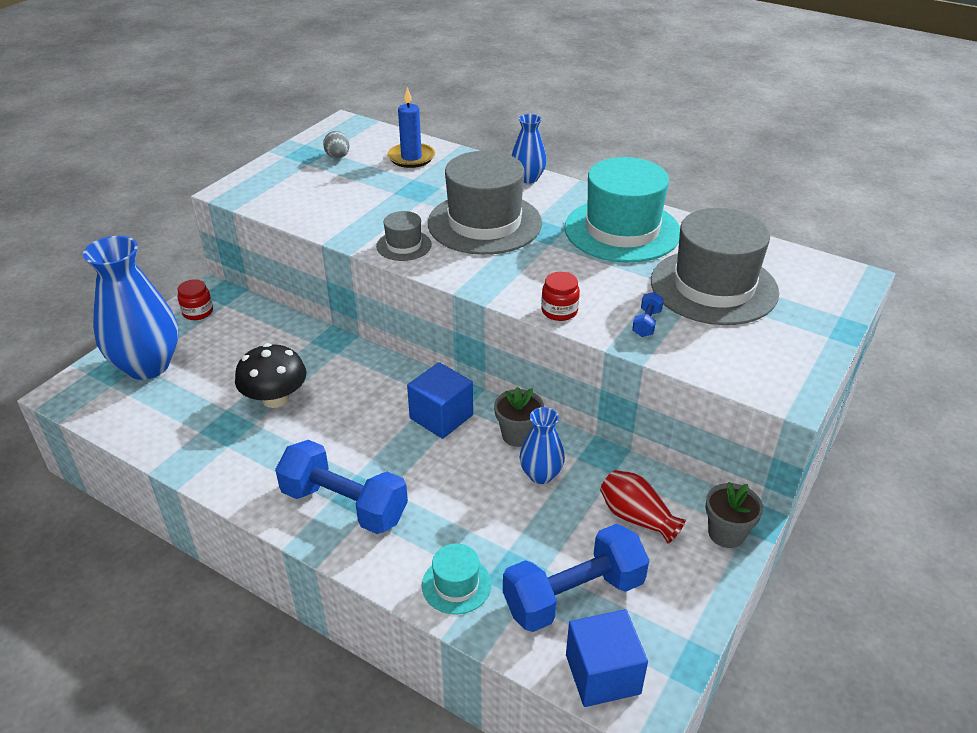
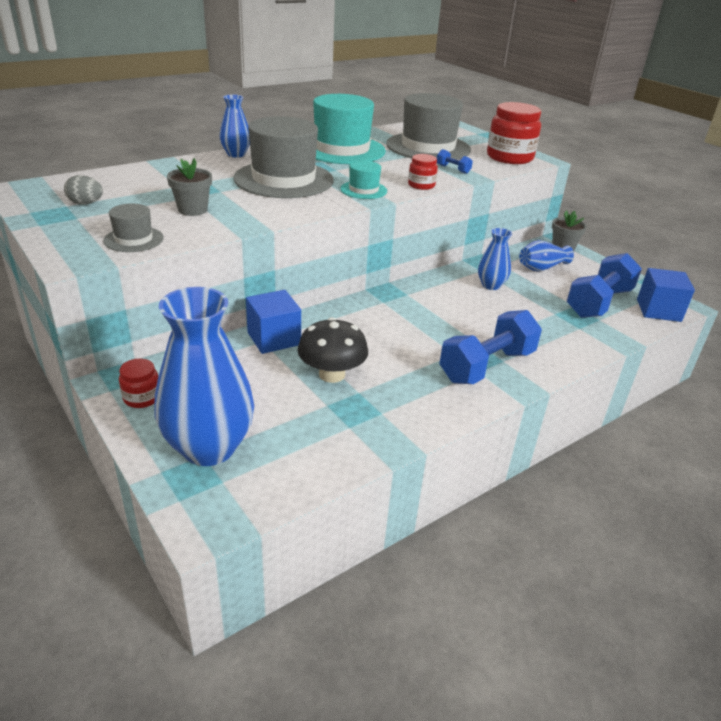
camera: 70 degrees left, 5 degrees down
(404, 245) = (283, 210): grey hat -> grey hat (133, 239)
(411, 158) = (139, 179): blue candle -> none
(441, 416) = (410, 305): blue cube -> blue cube (274, 338)
(456, 585) = (581, 339): turquoise hat -> turquoise hat (363, 190)
(518, 435) = (448, 283): grey flower pot -> grey flower pot (193, 210)
(573, 595) = (599, 303): blue dumbbell -> blue dumbbell turned 45 degrees clockwise
(636, 517) = (541, 268): red vase -> blue vase
(760, 364) = (509, 157): none -> red jar

